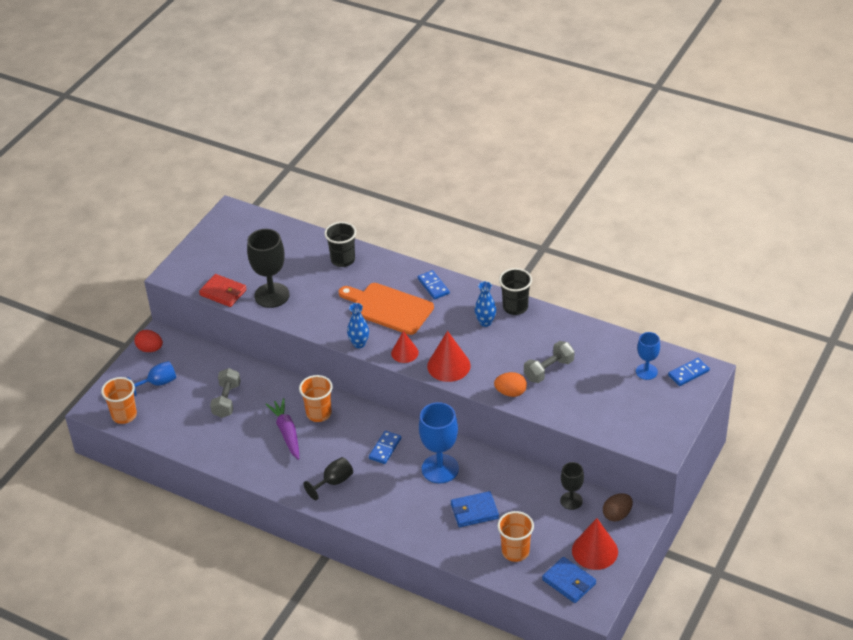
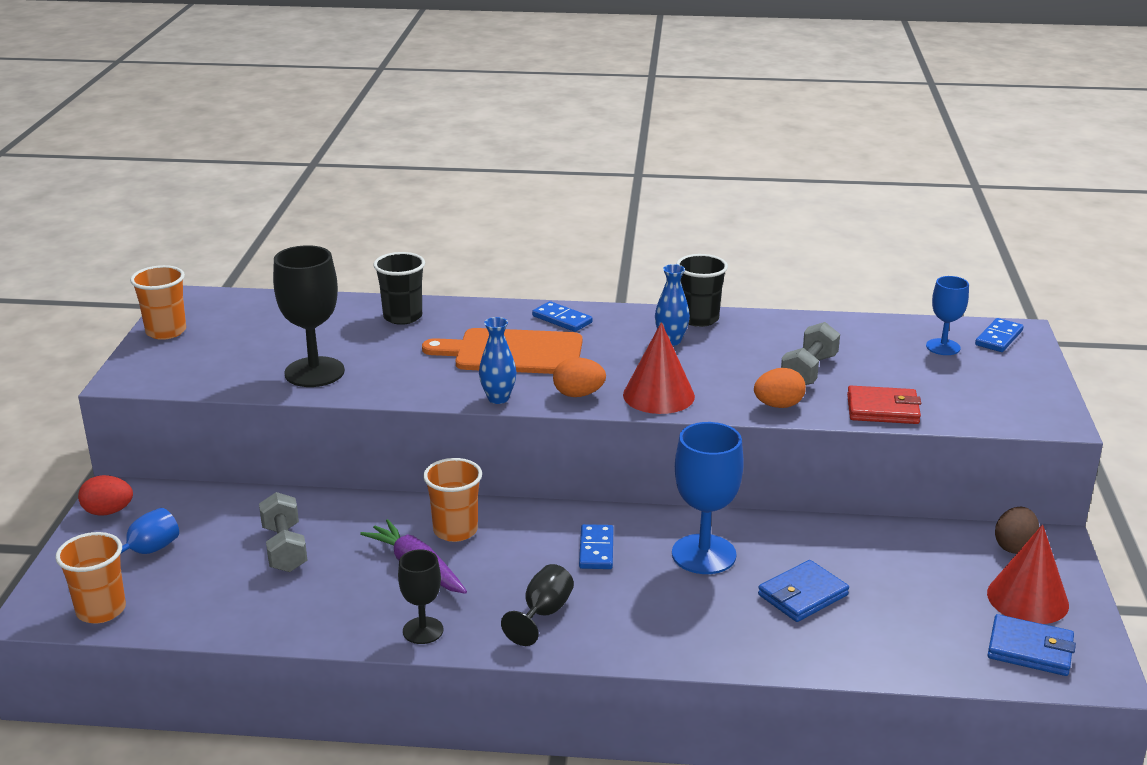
camera: 25 degrees left, 15 degrees down
(223, 292) = (229, 383): red wallet -> red wallet (882, 409)
(404, 353) = (578, 394): red cone -> orange egg
(515, 551) = (912, 631): orange cup -> orange cup (166, 331)
(571, 501) = (933, 546): black goblet -> black goblet (423, 630)

